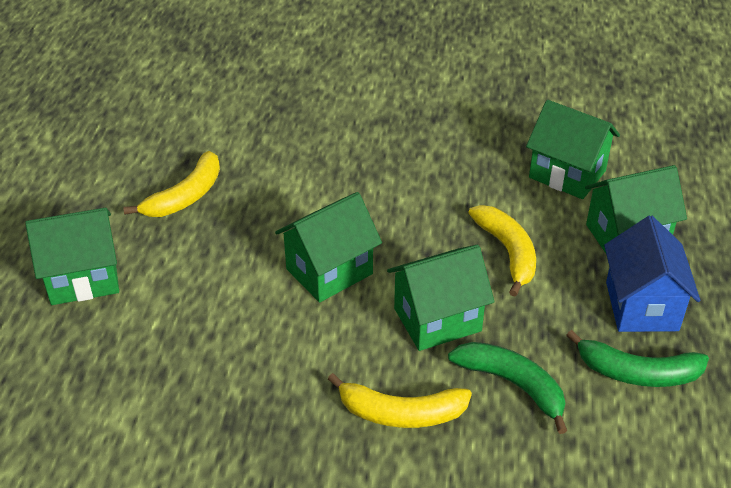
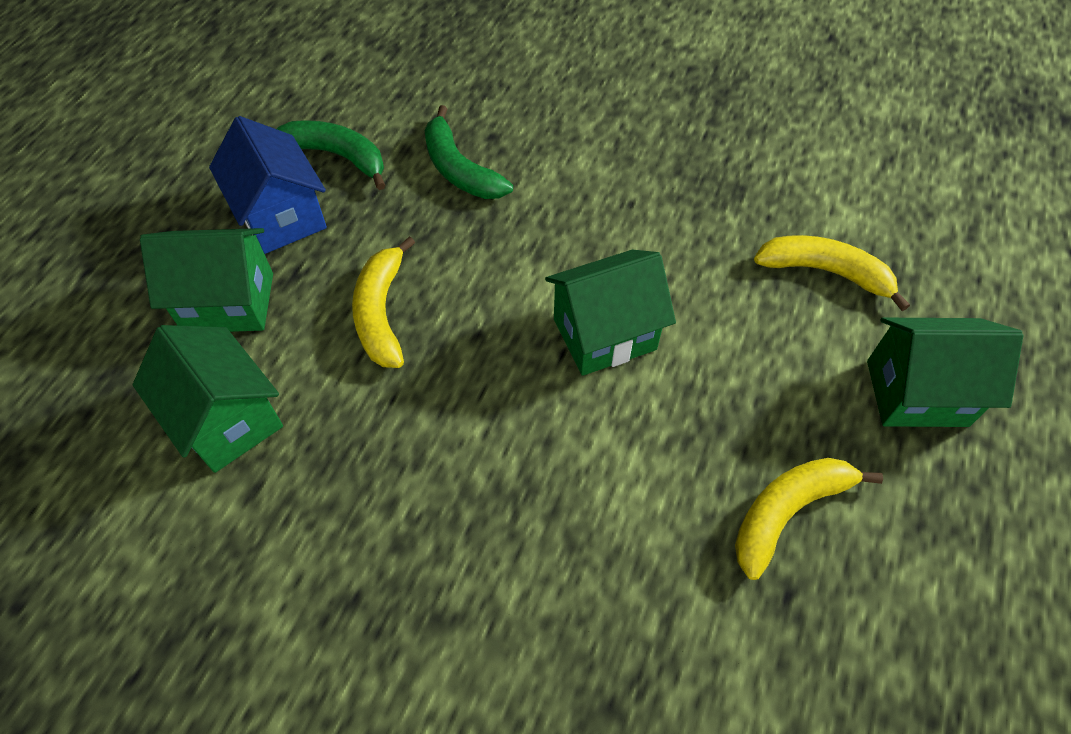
camera: 165 degrees left, 15 degrees up
(401, 413) = (574, 166): yellow banana -> yellow banana (825, 272)
(437, 320) = (502, 247): green house -> none
(641, 306) = (282, 216): blue house -> blue house turned 45 degrees counterclockwise

